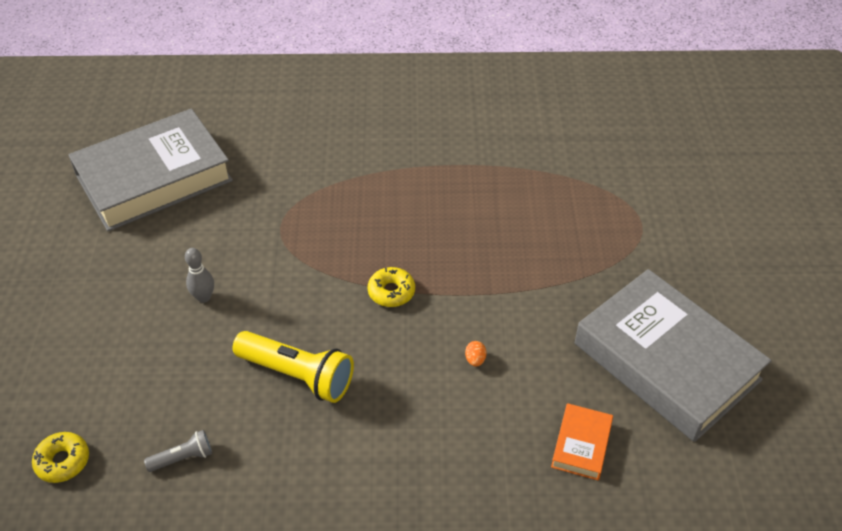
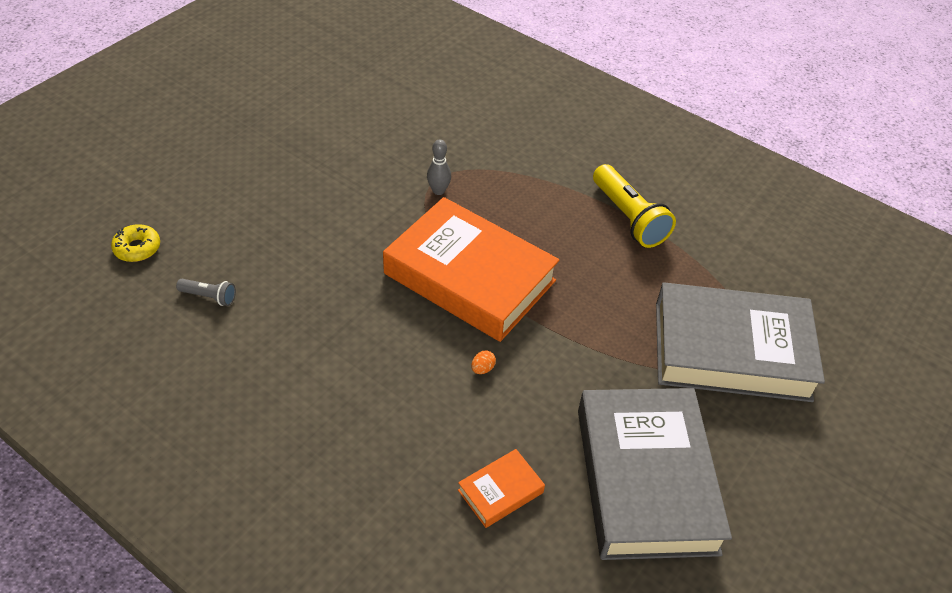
camera: 35 degrees right, 0 degrees up
(154, 178) = (381, 95): grey book -> grey book (731, 351)
(204, 297) = (331, 197): grey bowling pin -> grey bowling pin (438, 191)
(298, 375) = (340, 293): yellow flashlight -> yellow flashlight (629, 218)
(391, 292) = (470, 277): yellow donut -> orange book

